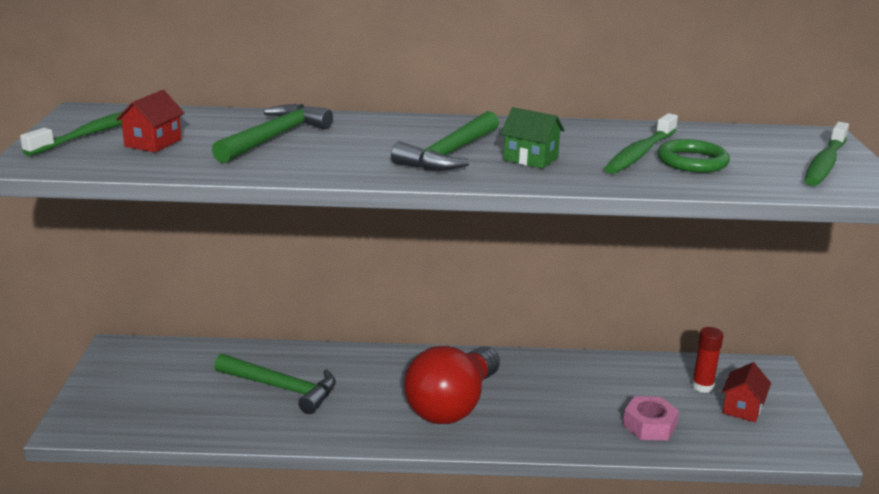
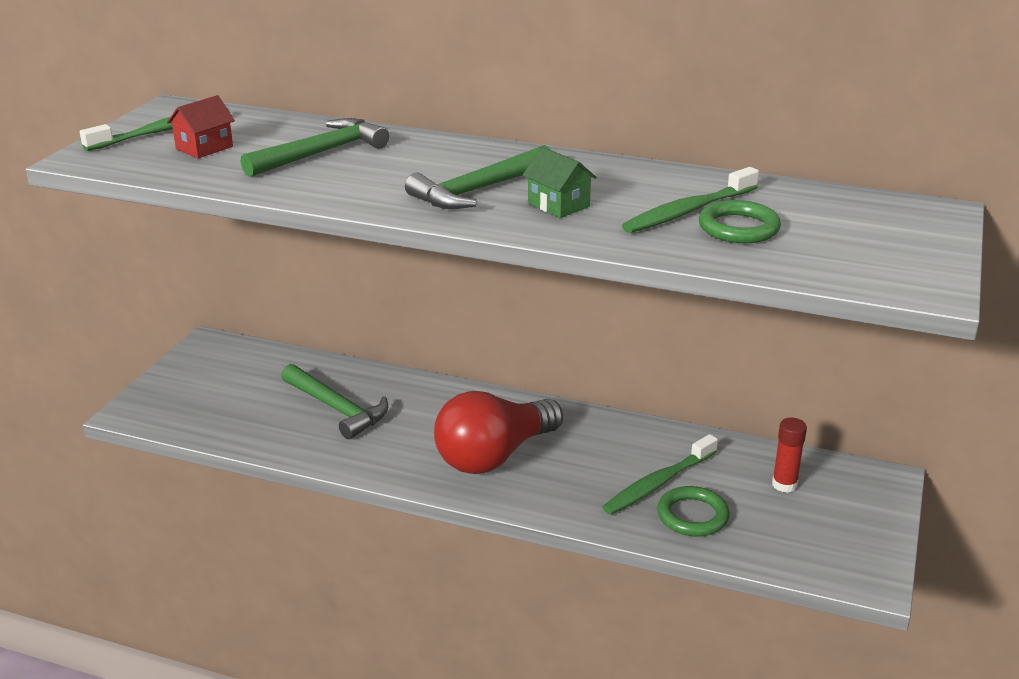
camera: 20 degrees right, 5 degrees up
(649, 425) = (692, 516): pink nut -> green ring
(742, 408) = (815, 517): red house -> none
(825, 163) = (900, 248): green toothbrush -> green toothbrush (658, 483)

